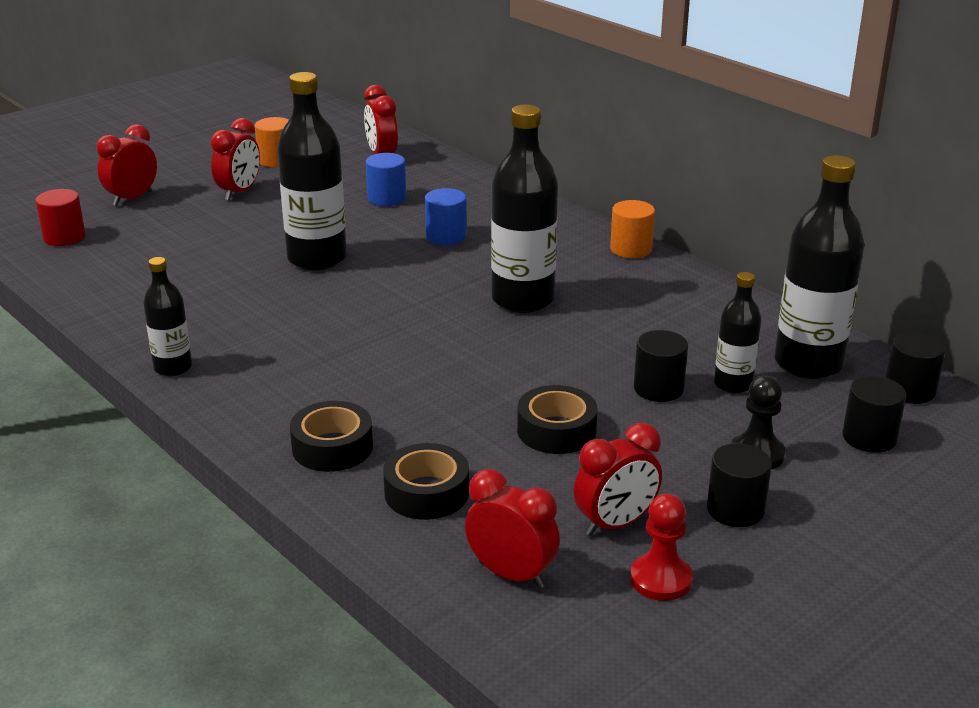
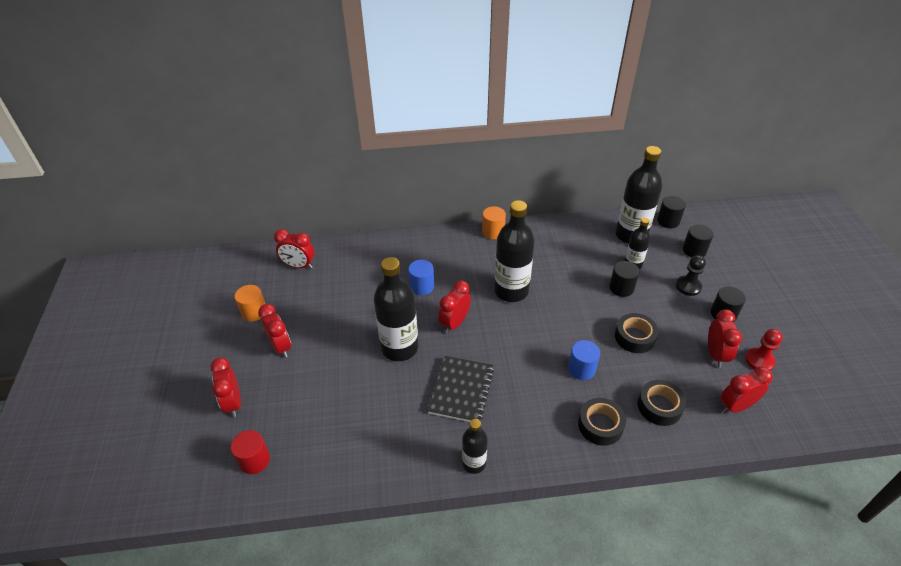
camera: 55 degrees left, 15 degrees up
(288, 321) = (461, 390): none -> black notebook
(387, 198) = (355, 288): blue cylinder -> blue cylinder (581, 369)
(405, 279) = (454, 323): none -> red clock

